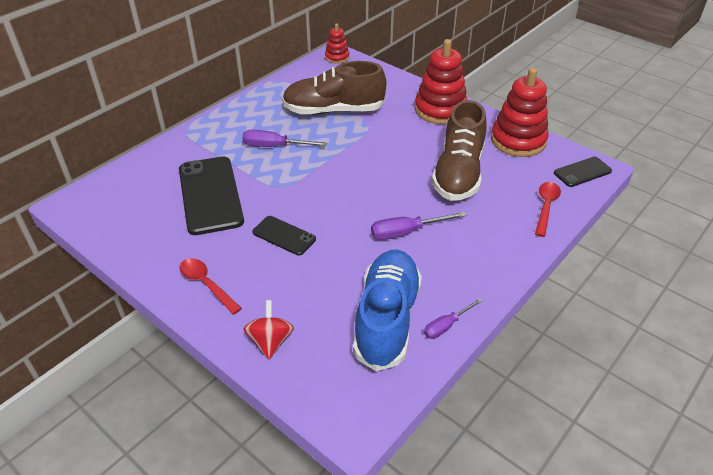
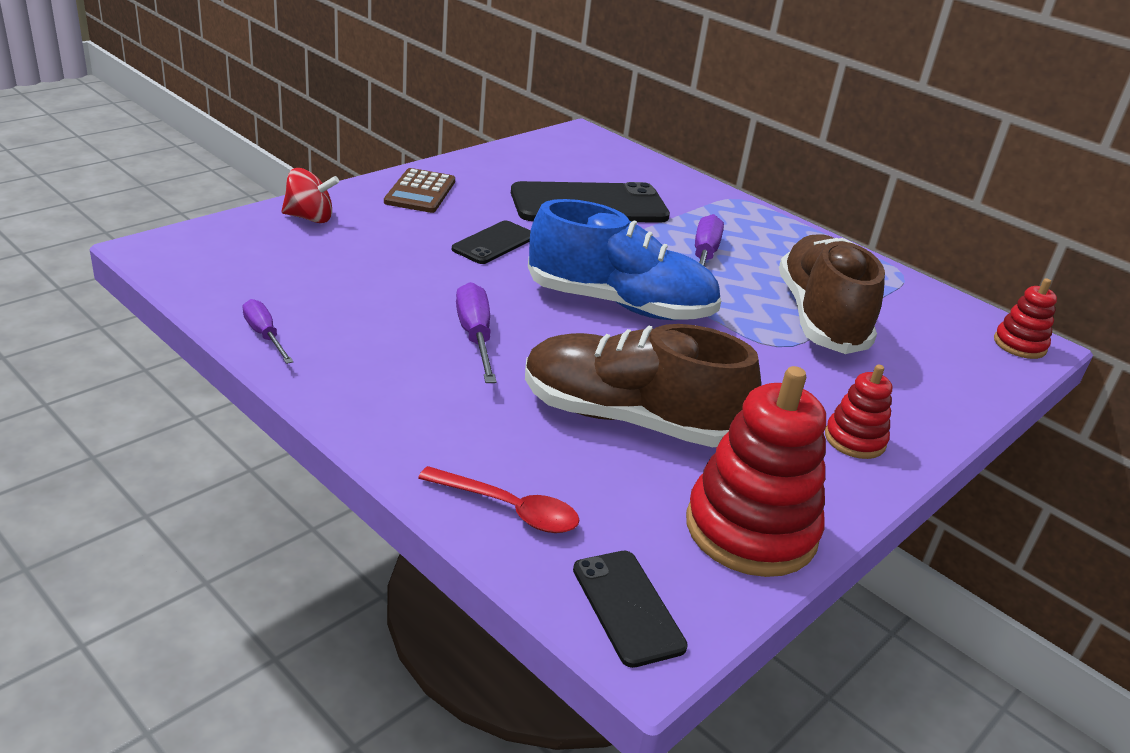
camera: 90 degrees right, 10 degrees down
(206, 284) = (420, 192): red spoon -> brown calculator
(387, 319) = (303, 293): blue shoe -> blue shoe (620, 304)
(440, 110) = (855, 440): red stacking toy -> red stacking toy, size x0.53

